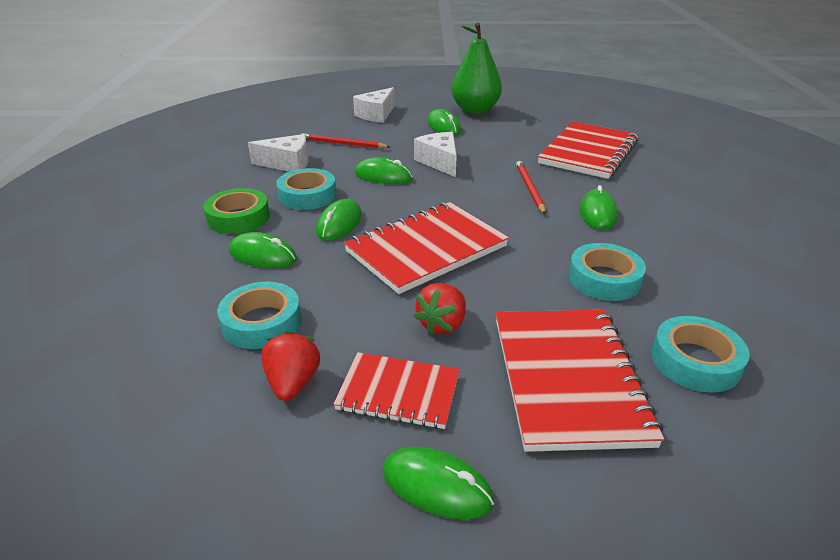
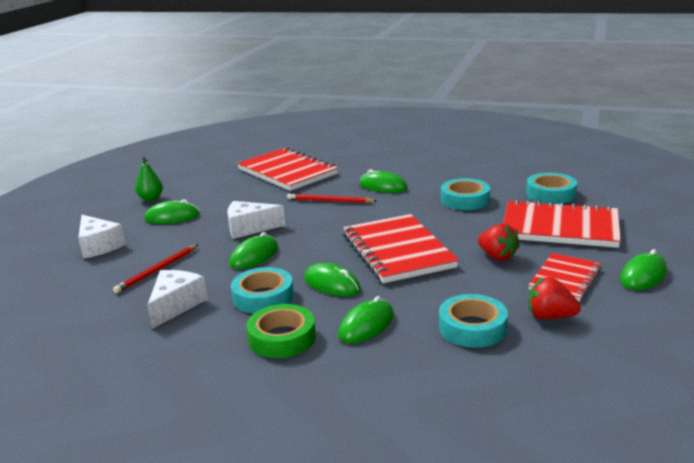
camera: 70 degrees left, 10 degrees down
(475, 110) = (151, 198): green pear -> green pear, size x0.51

